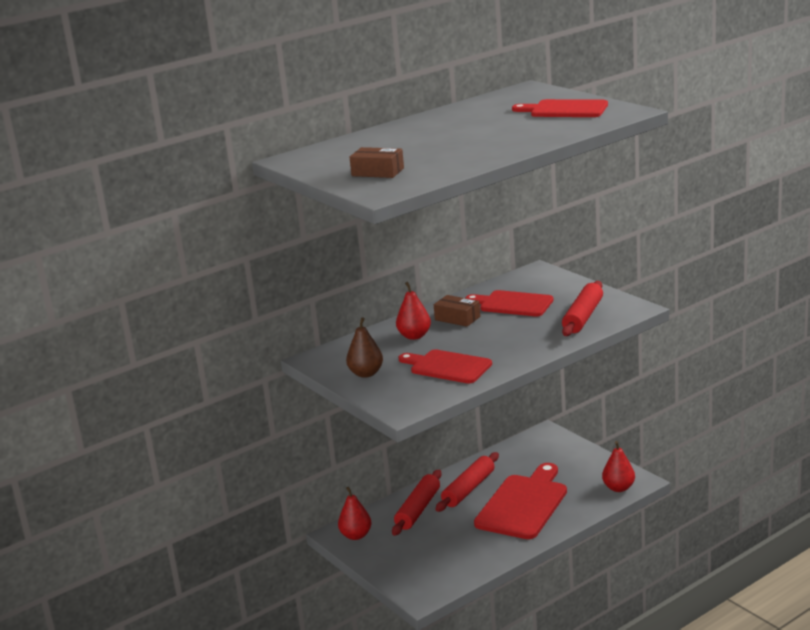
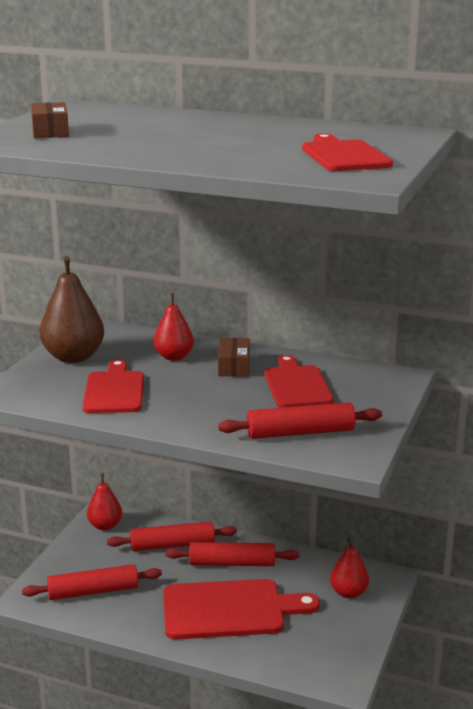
camera: 55 degrees right, 0 degrees up
(366, 373) = (73, 357): brown pear -> brown pear, size x1.59
(443, 560) = (93, 591): none -> red rolling pin
(618, 488) = (316, 670): red pear -> red pear (348, 593)

